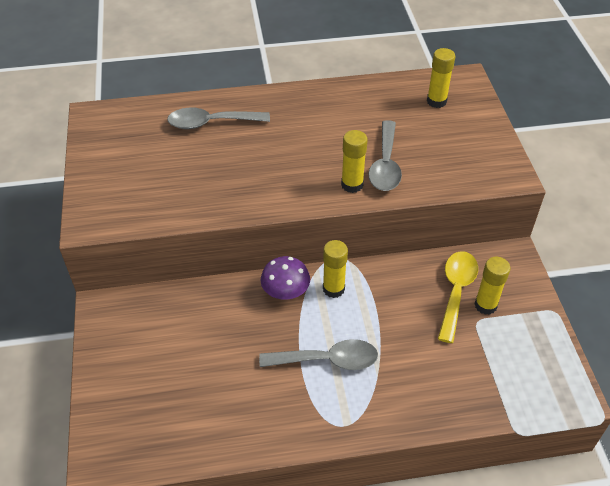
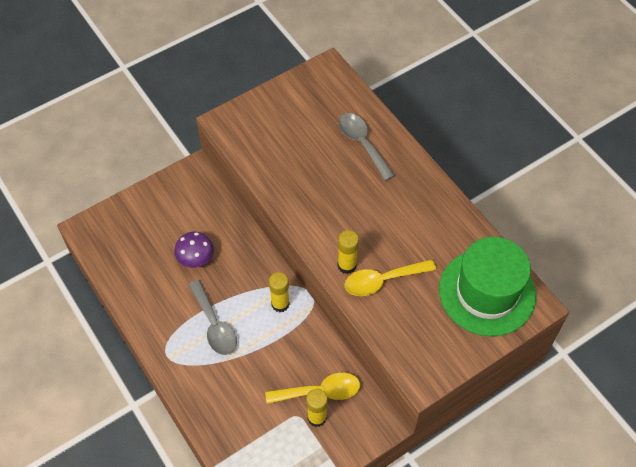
camera: 65 degrees right, 10 degrees up
(285, 291) = (262, 273): purple mushroom -> purple mushroom (195, 258)
(385, 165) = (382, 280): grey spoon -> yellow spoon
(436, 101) = (487, 292): yellow glue stick -> green hat

